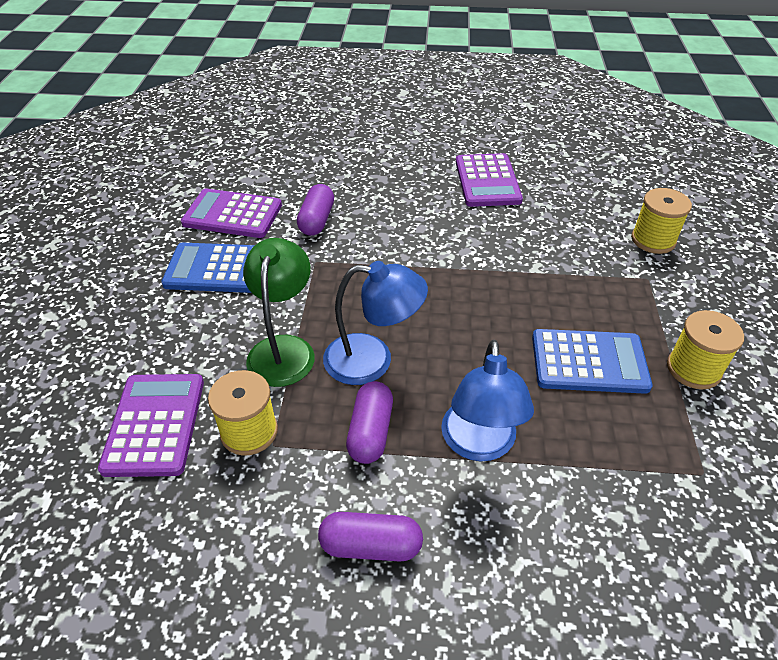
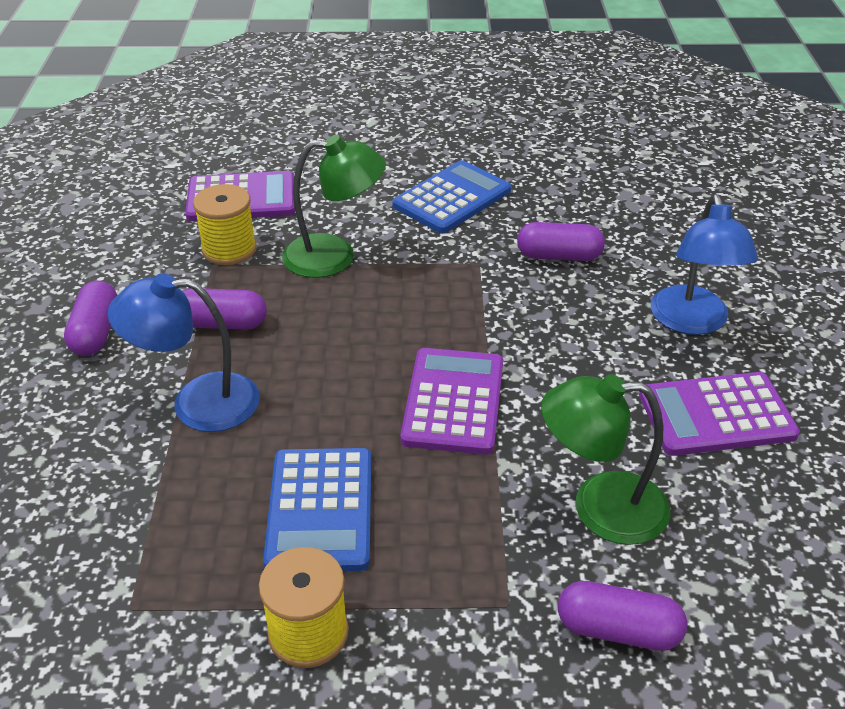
camera: 85 degrees right, 5 degrees down
(217, 269) = (452, 198): blue calculator -> blue calculator turned 45 degrees clockwise
(232, 214) = (551, 194): purple calculator -> purple calculator (453, 401)
(372, 360) = (319, 318): blue lamp -> blue lamp (692, 322)
(566, 234) = (600, 507): none -> green lamp
(653, 240) = (618, 630): yellow spool -> purple capsule

